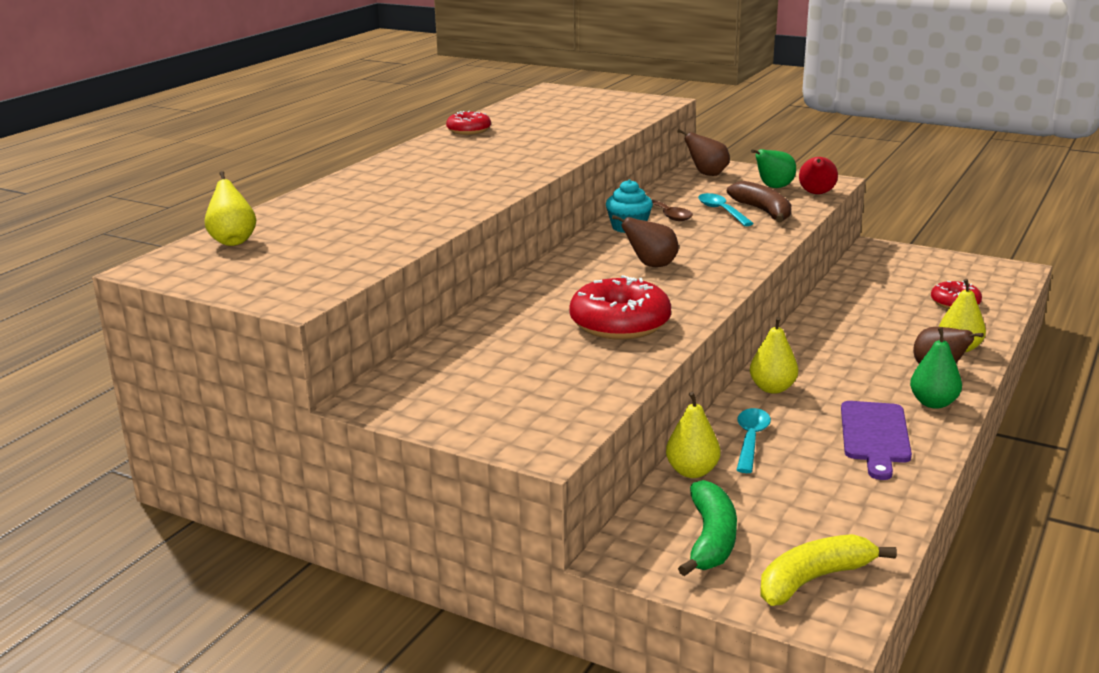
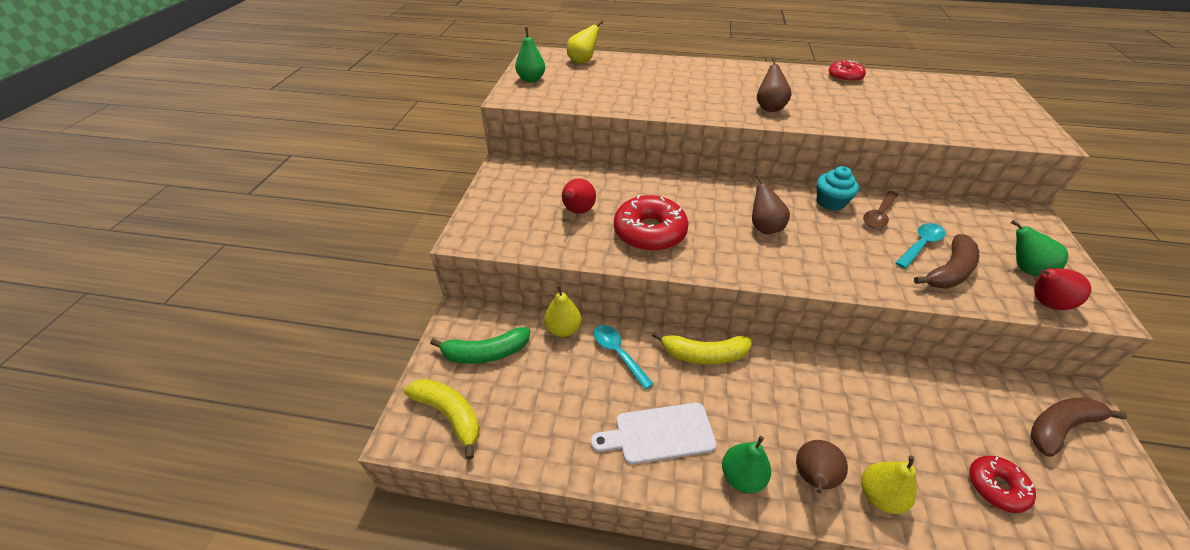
camera: 70 degrees right, 20 degrees up
(250, 281) = (531, 79): none -> green pear
(541, 360) = (577, 211): none -> red pear
(707, 174) = (1007, 221): brown pear -> brown pear (769, 108)
(750, 440) = (618, 353): turquoise spoon -> turquoise spoon turned 120 degrees counterclockwise
(772, 388) = (704, 354): yellow pear -> yellow banana
(875, 436) = (659, 433): purple cutting board -> white cutting board
(903, 264) = (1060, 427): none -> brown banana

